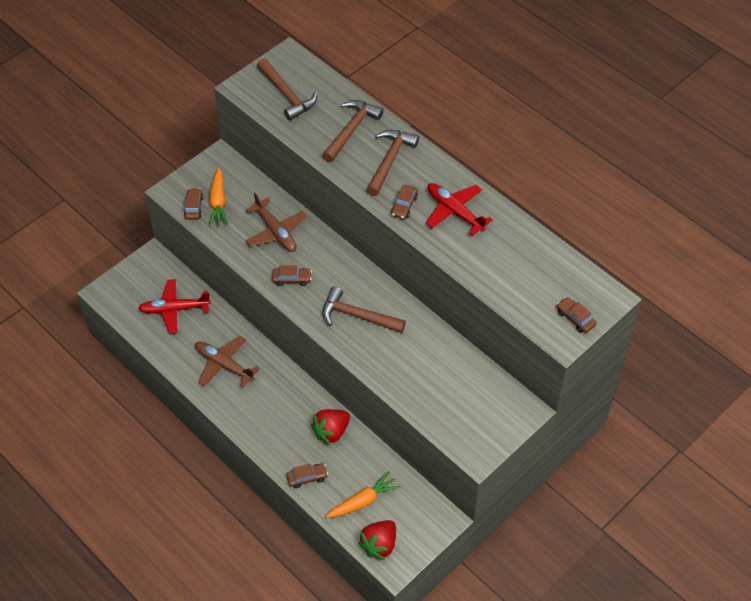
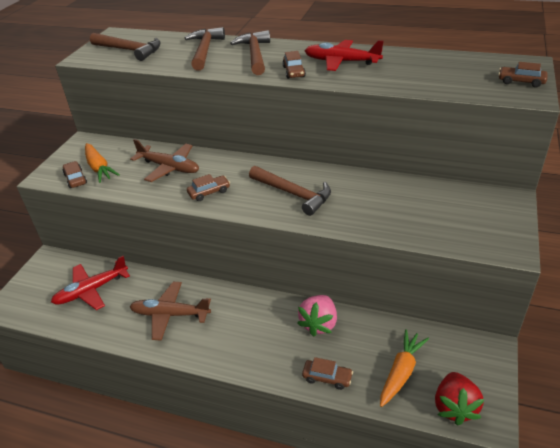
camera: 25 degrees left, 15 degrees down
(307, 478) = (327, 378): brown car -> brown car turned 60 degrees clockwise
(331, 432) = (319, 324): red strawberry -> pink strawberry
(357, 316) = (293, 194): brown hammer -> brown hammer turned 135 degrees counterclockwise

